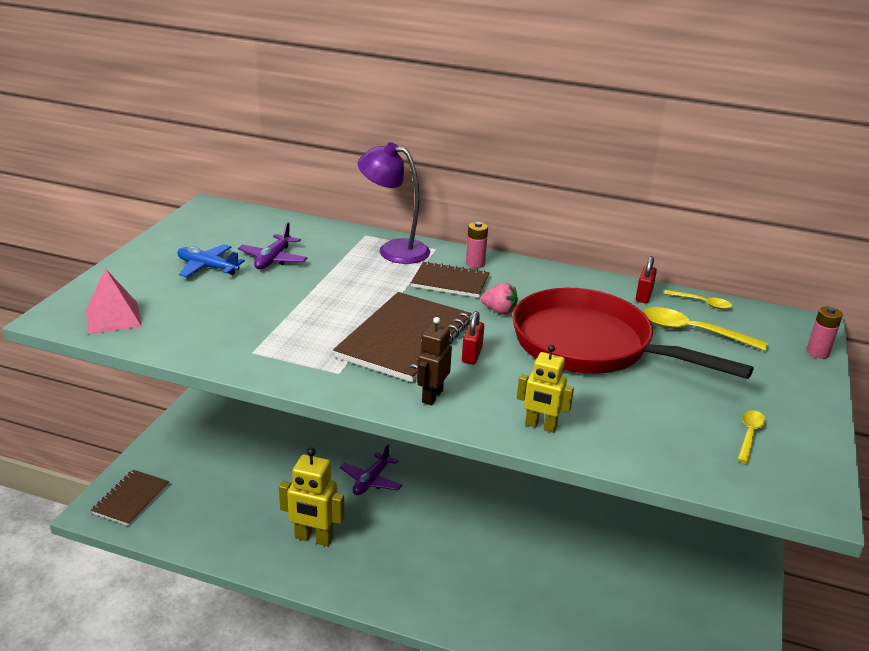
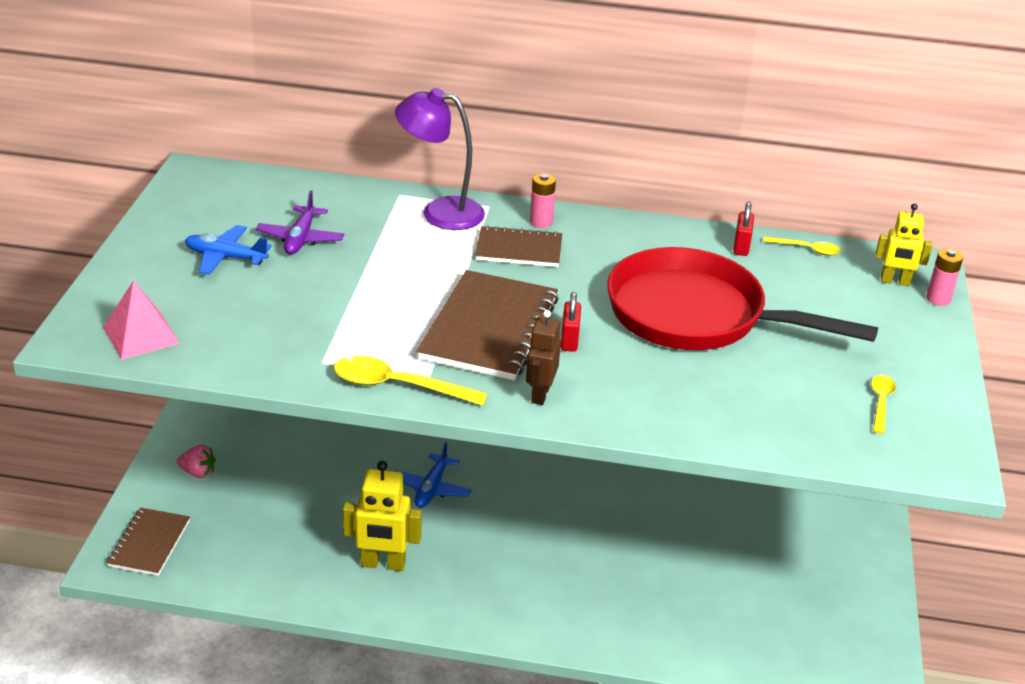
camera: 10 degrees left, 5 degrees up
(371, 481) = (432, 488): purple plane -> blue plane
(499, 311) = (585, 282): pink strawberry -> pink strawberry (198, 472)
(540, 426) = (665, 416): yellow robot -> yellow robot (895, 281)
(693, 332) = (803, 287): yellow spoon -> yellow spoon (398, 386)

